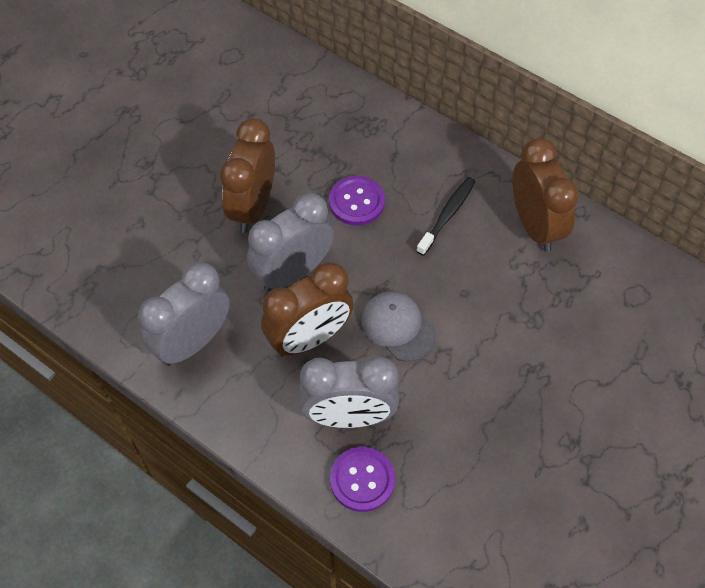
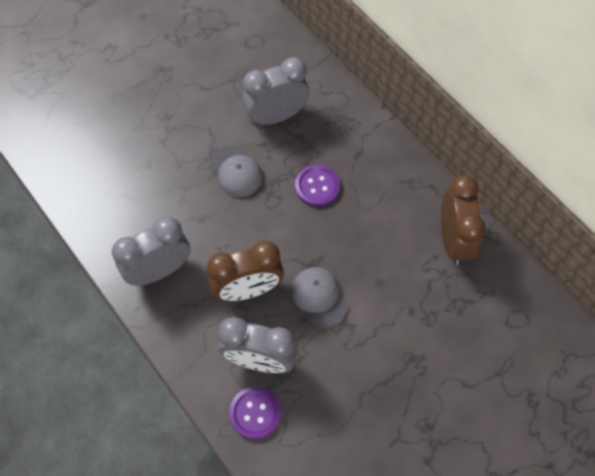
camera: 15 degrees right, 5 degrees up
(253, 207) = (236, 171): brown clock -> grey cap
(293, 272) = (251, 233): grey clock -> grey clock (276, 116)
(447, 215) = (385, 214): black toothbrush -> none

